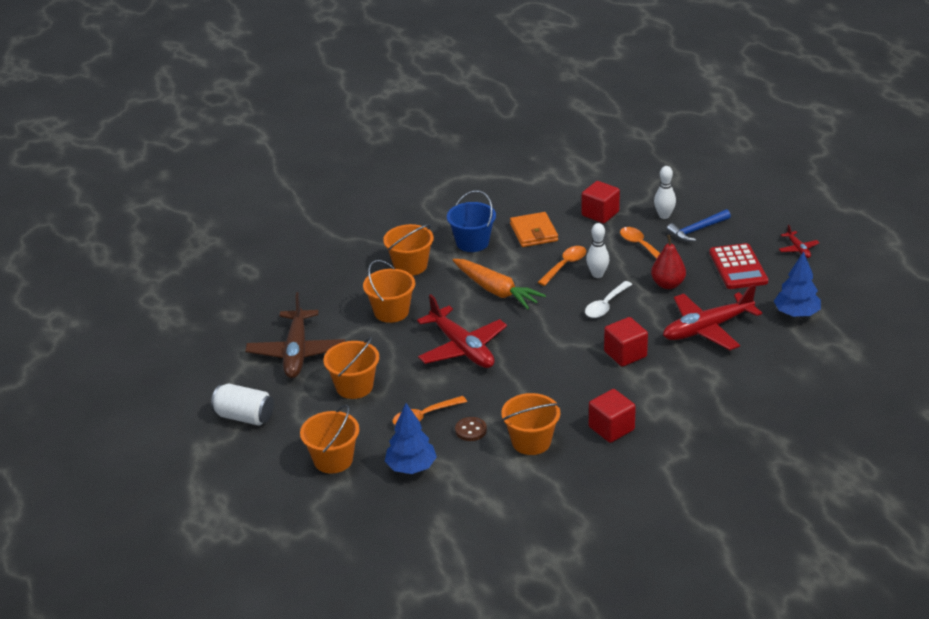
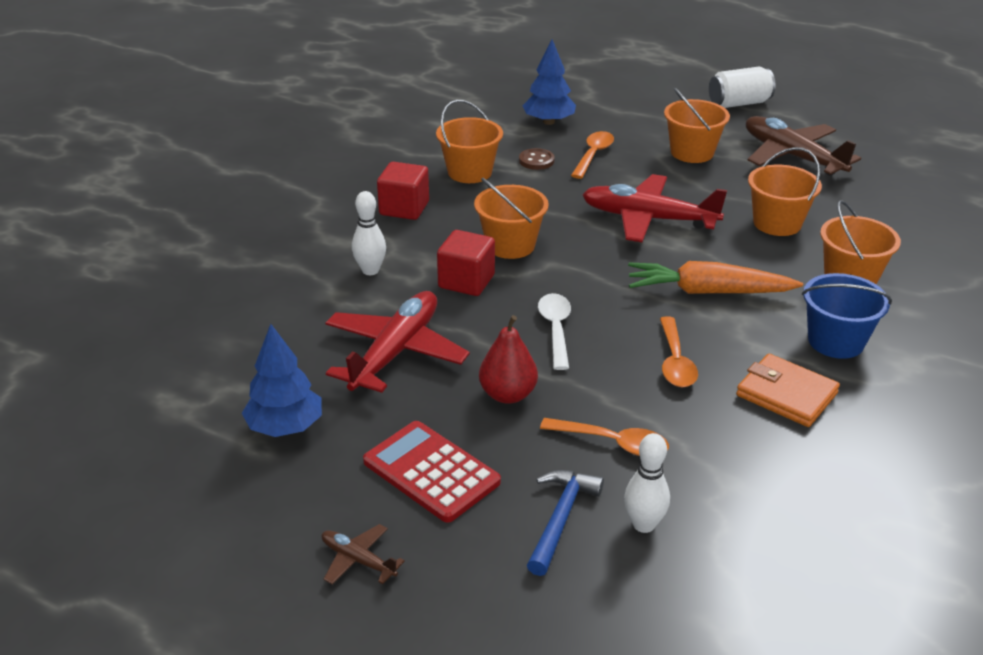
camera: 140 degrees right, 0 degrees up
(333, 460) = (619, 105): orange bucket -> orange bucket (510, 245)
(597, 274) = (617, 368): white bowling pin -> white bowling pin (370, 270)
(600, 214) = (743, 477): red cube -> none
(798, 249) = (358, 560): red plane -> brown plane

